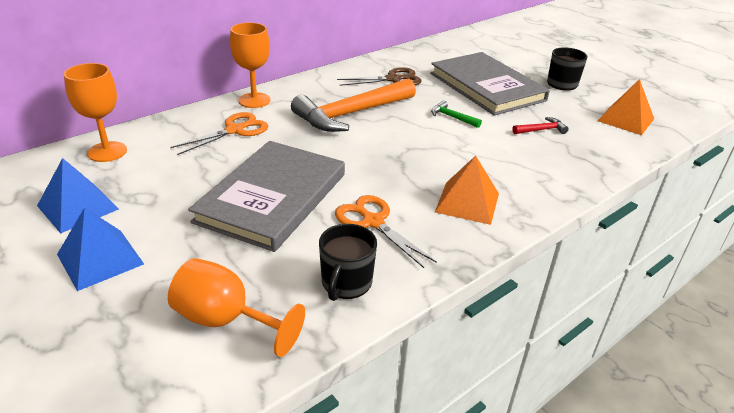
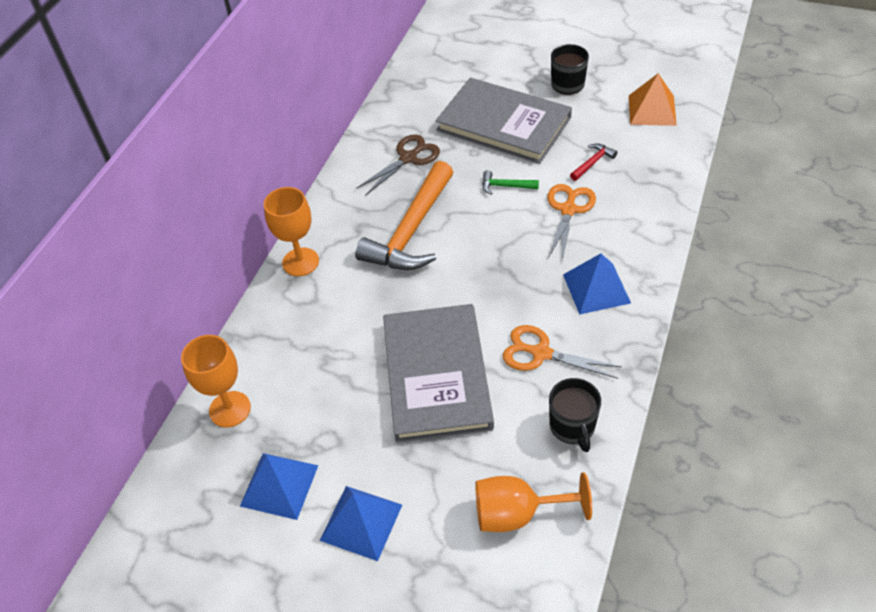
camera: 25 degrees left, 15 degrees up
(235, 130) = (323, 313): orange scissors -> orange scissors (568, 210)
(467, 202) = (596, 288): orange pyramid -> blue pyramid

